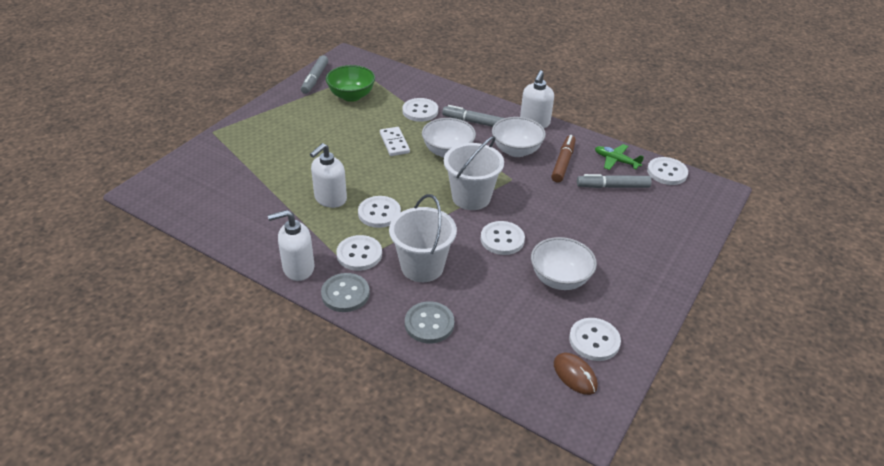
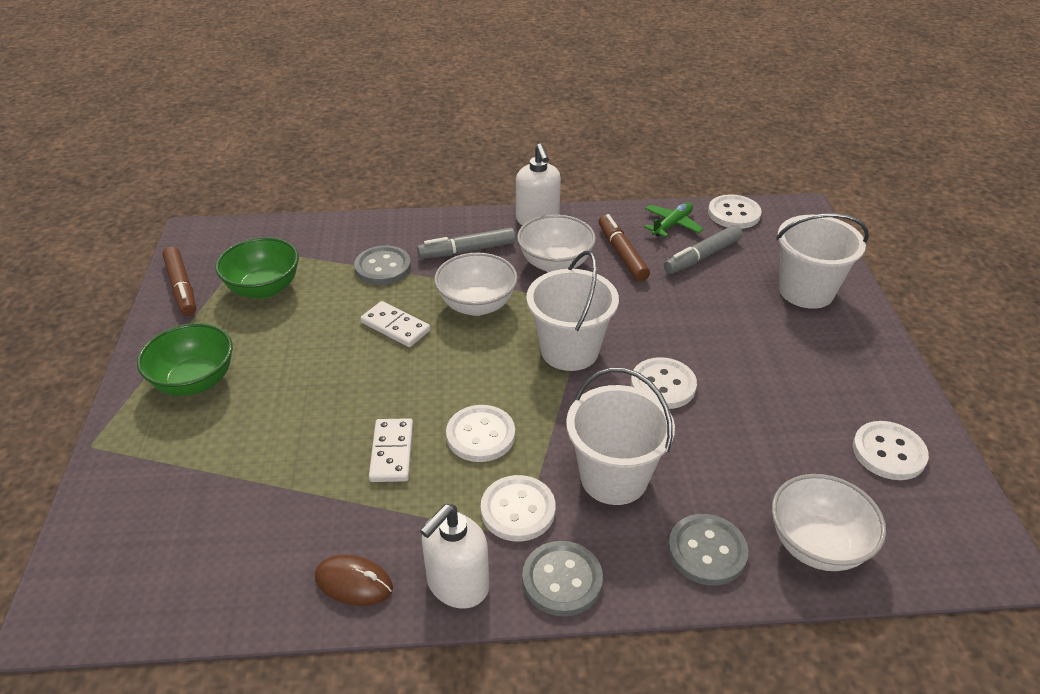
camera: 35 degrees left, 0 degrees up
(278, 125) = (195, 381): none -> green bowl
(315, 79) = (182, 287): grey marker -> brown marker
(330, 199) = (392, 452): white soap dispenser -> white domino
(420, 111) = (383, 267): white button -> grey button
(559, 279) = (775, 399): white bowl -> white bowl (817, 545)
(575, 375) = (919, 508): brown mouse -> brown mouse (354, 583)
(616, 161) = (672, 225): green plane -> green plane turned 135 degrees clockwise
(657, 236) = (806, 291): none -> white bucket

